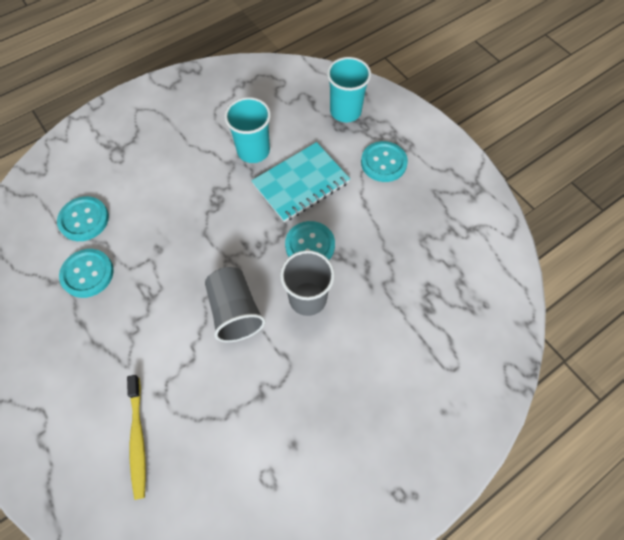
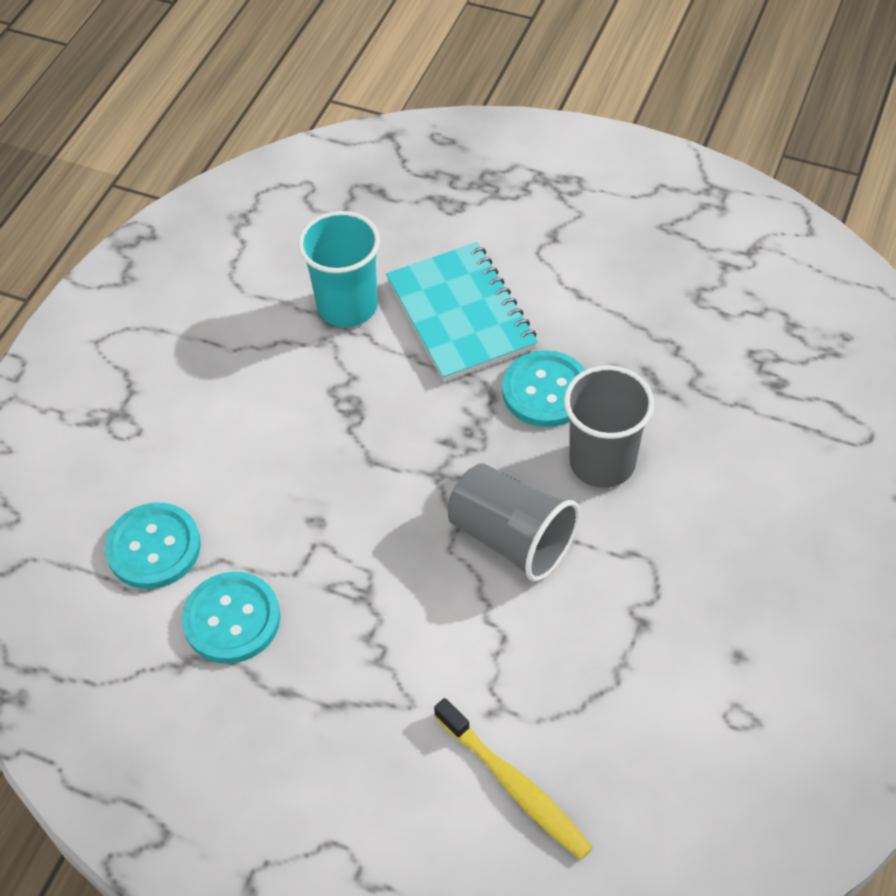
camera: 30 degrees left, 10 degrees down
(301, 183) = (461, 315): turquoise notebook -> turquoise notebook turned 45 degrees counterclockwise
(345, 111) = (443, 180): turquoise cup -> none
(383, 163) = (559, 224): turquoise button -> none

